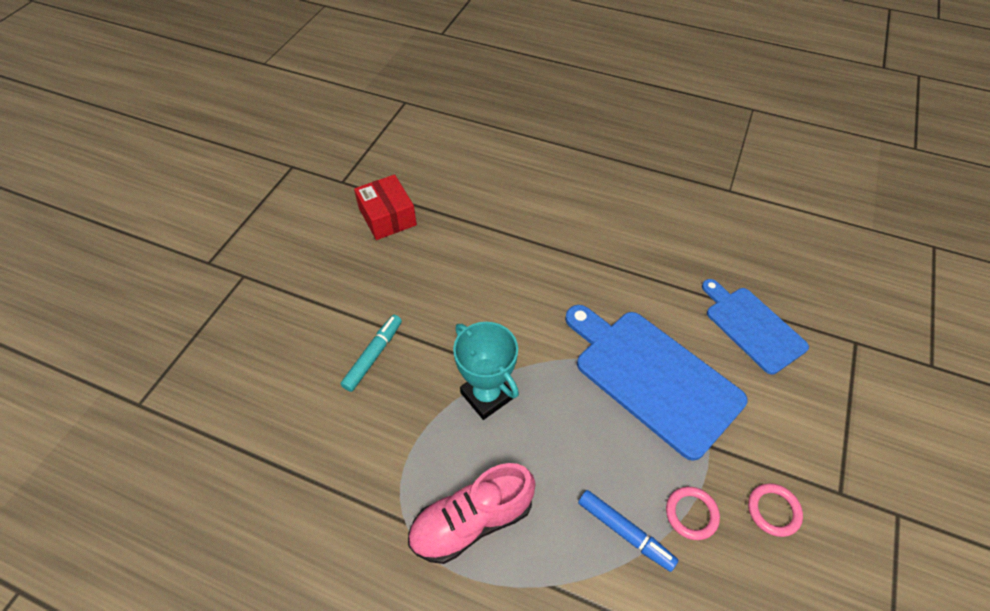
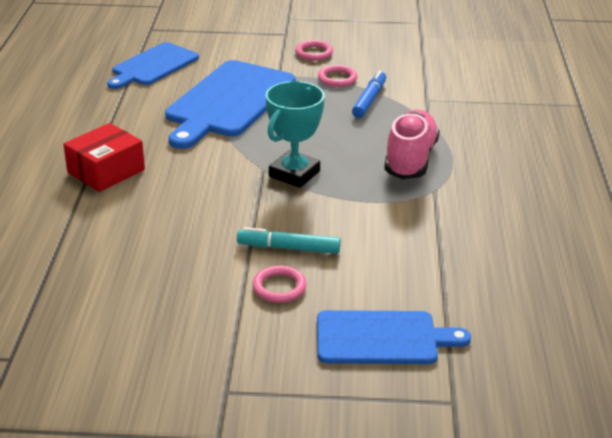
camera: 110 degrees left, 20 degrees down
(230, 383) = (382, 338): none -> blue cutting board
(328, 334) = (279, 287): none -> pink ring
(387, 217) = (74, 295): red box -> red box (106, 171)
(472, 521) = (410, 160): pink shoe -> pink shoe turned 120 degrees counterclockwise

